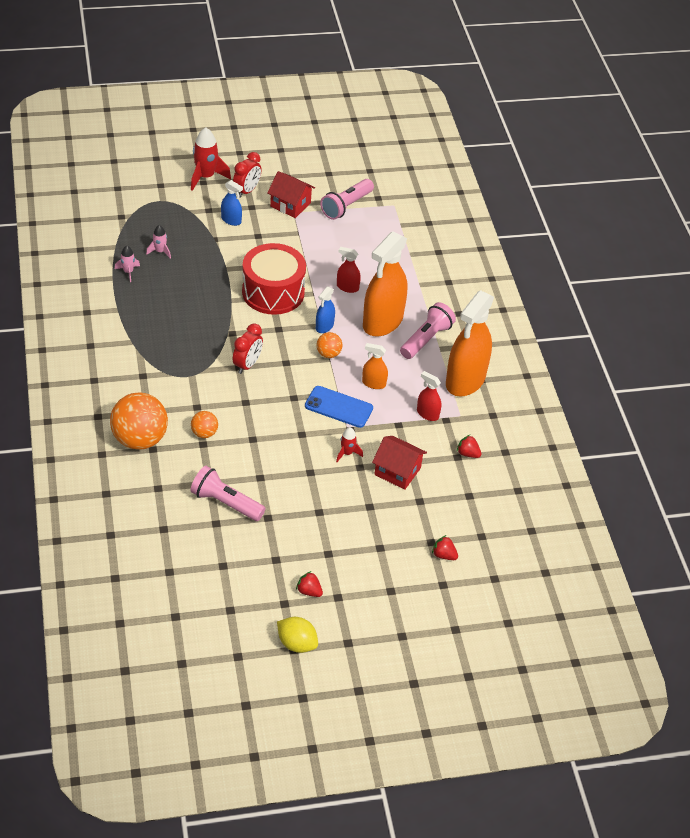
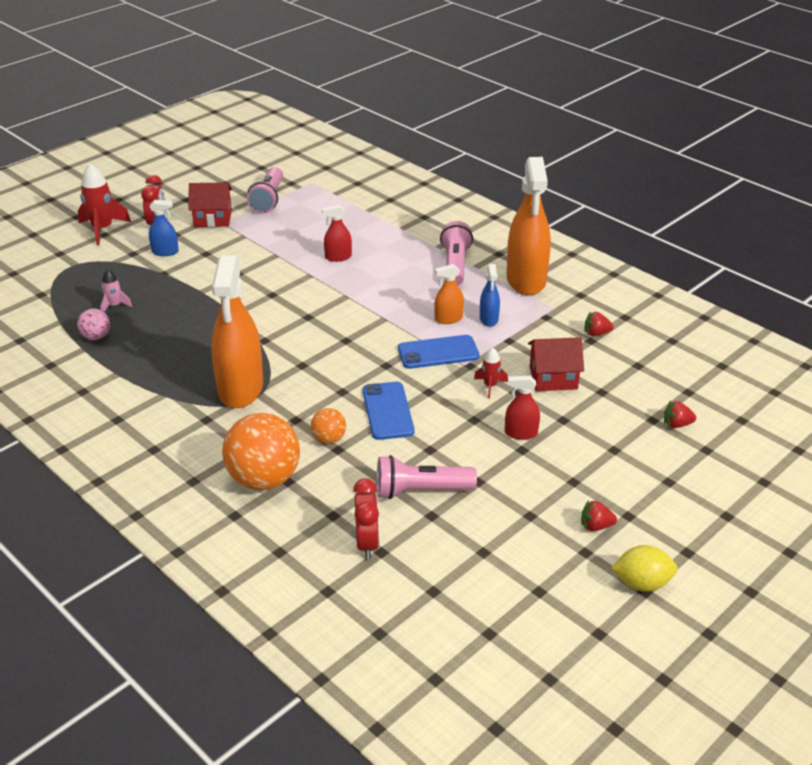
camera: 30 degrees left, 10 degrees down
(128, 272) = (96, 337): pink rocket -> pink ball
(247, 365) = (309, 359): red clock -> red clock (367, 543)
(260, 434) = (387, 411): none -> blue phone
(273, 292) = (270, 290): red drum -> none
(324, 326) = (350, 295): blue spray bottle -> blue spray bottle (489, 319)
(328, 354) = (379, 315): orange ball -> none
(382, 322) = (401, 269): orange spray bottle -> orange spray bottle (240, 388)
(427, 414) = (524, 320): red spray bottle -> red spray bottle (521, 433)

